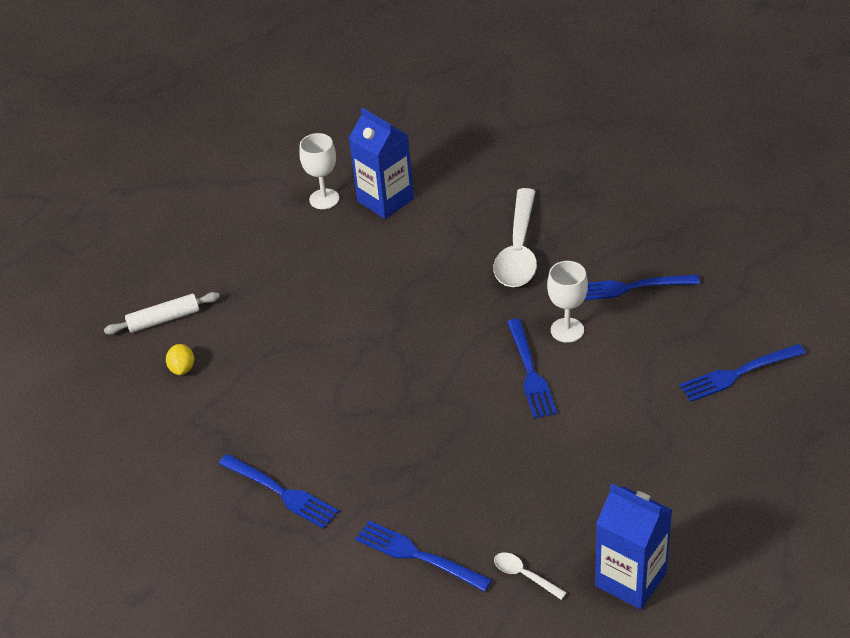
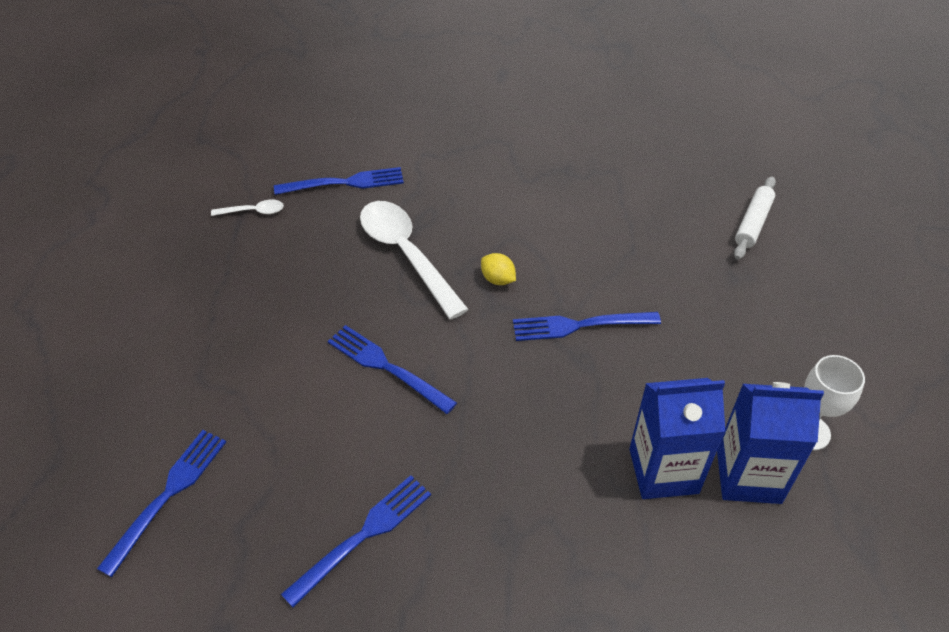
camera: 135 degrees right, 5 degrees up
(182, 368) = (678, 198): yellow lemon -> yellow lemon (498, 279)
(281, 492) = (488, 166): blue fork -> blue fork (580, 325)
(518, 250) = (532, 505): white spoon -> white spoon (406, 255)
(567, 330) = (389, 435): white goblet -> none
(630, 579) = (166, 251): blue carton -> blue carton (663, 471)

